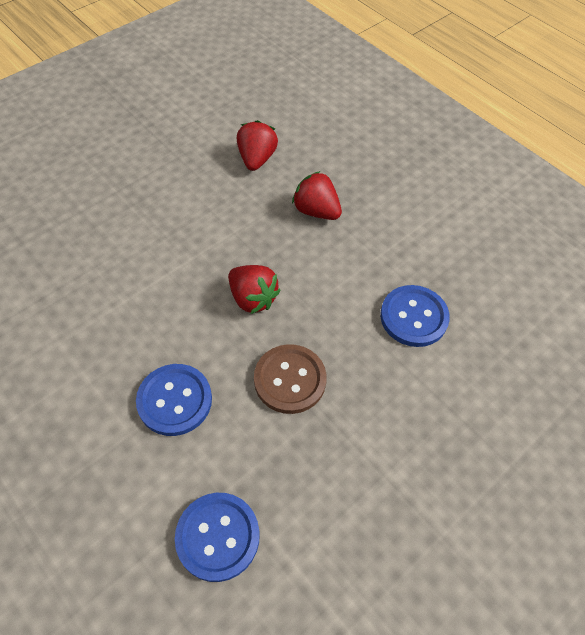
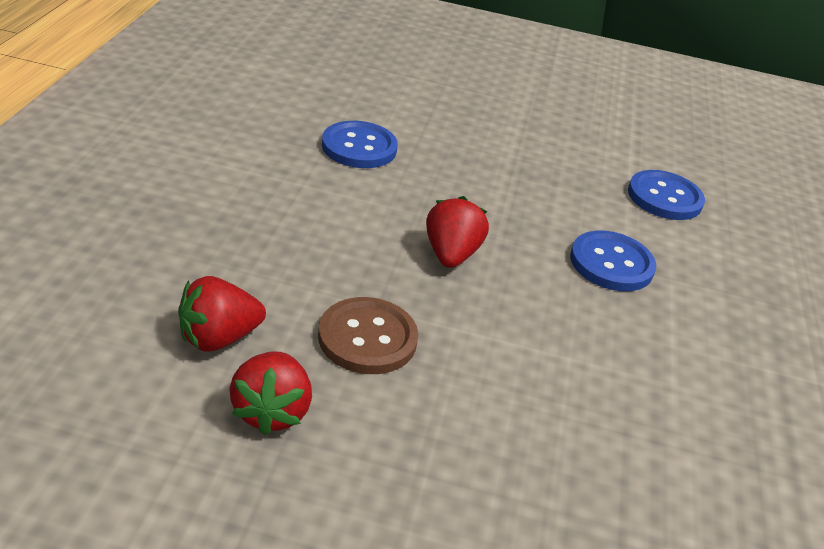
camera: 130 degrees left, 20 degrees down
(290, 380) = (506, 201): brown button -> brown button (367, 338)
(316, 211) = (274, 247): red strawberry -> red strawberry (271, 411)

